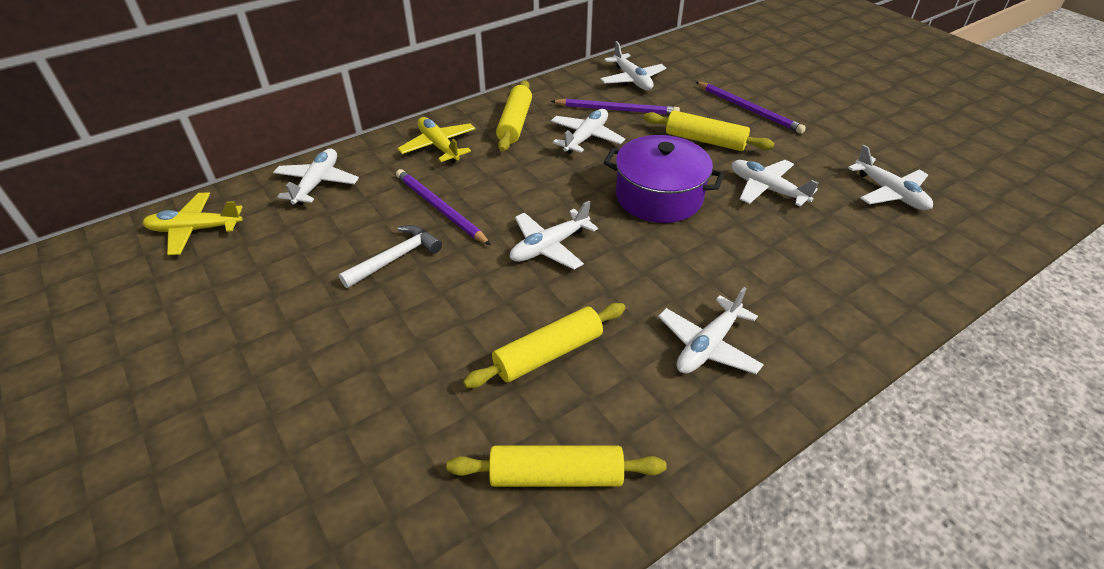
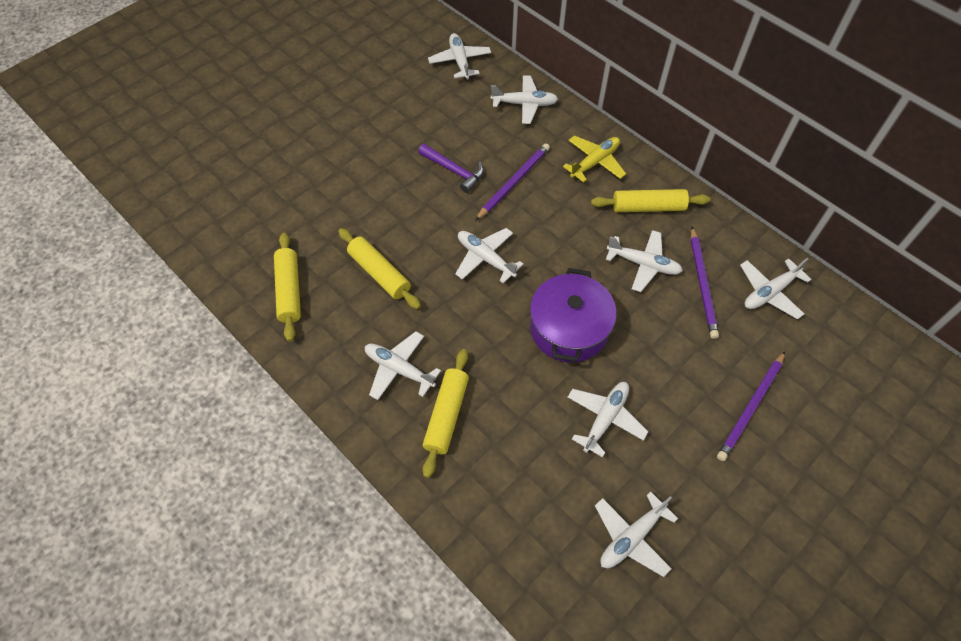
camera: 80 degrees right, 15 degrees up
(195, 229) = (460, 61): yellow plane -> white plane
(396, 258) = (454, 171): white hammer -> purple hammer
(705, 140) = (672, 364): yellow rolling pin -> yellow rolling pin (446, 415)

